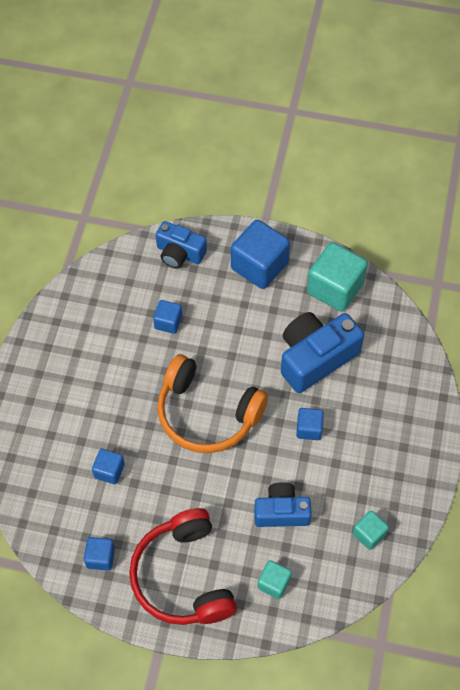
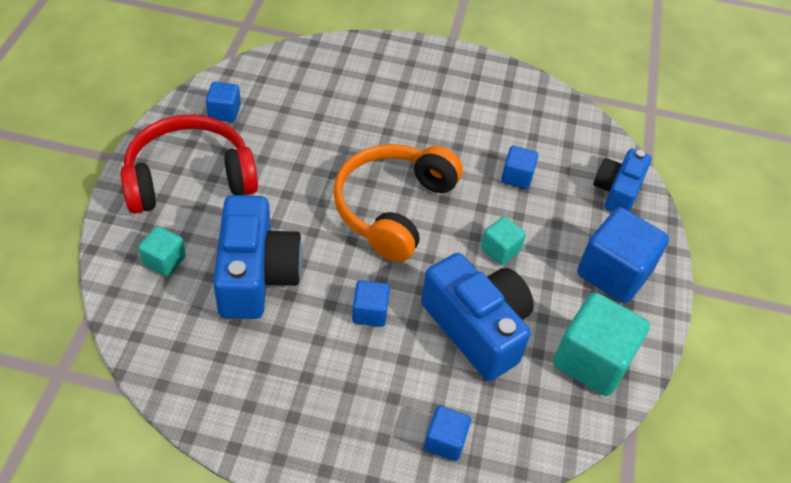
camera: 85 degrees right, 10 degrees down
(109, 471) = (324, 121): blue cube -> blue cube (445, 441)
(281, 512) = (256, 274): blue camera -> blue camera, size x1.59
(369, 534) = (211, 370): turquoise cube -> turquoise cube (500, 250)

